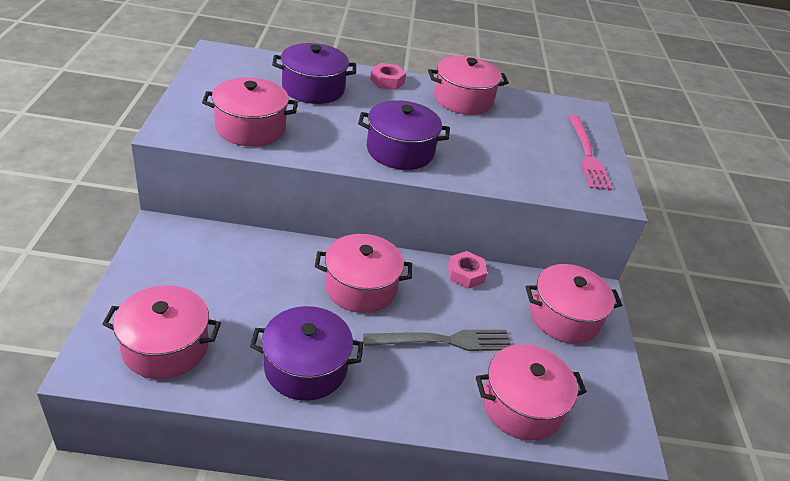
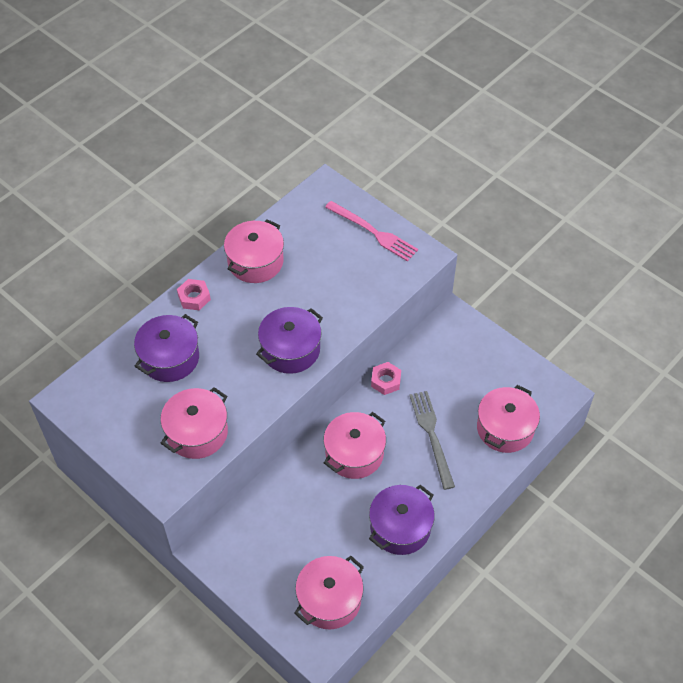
camera: 45 degrees left, 15 degrees up
(444, 341) = (432, 435): grey fork -> grey fork turned 45 degrees counterclockwise
(564, 317) = (460, 351): pink pot -> none

